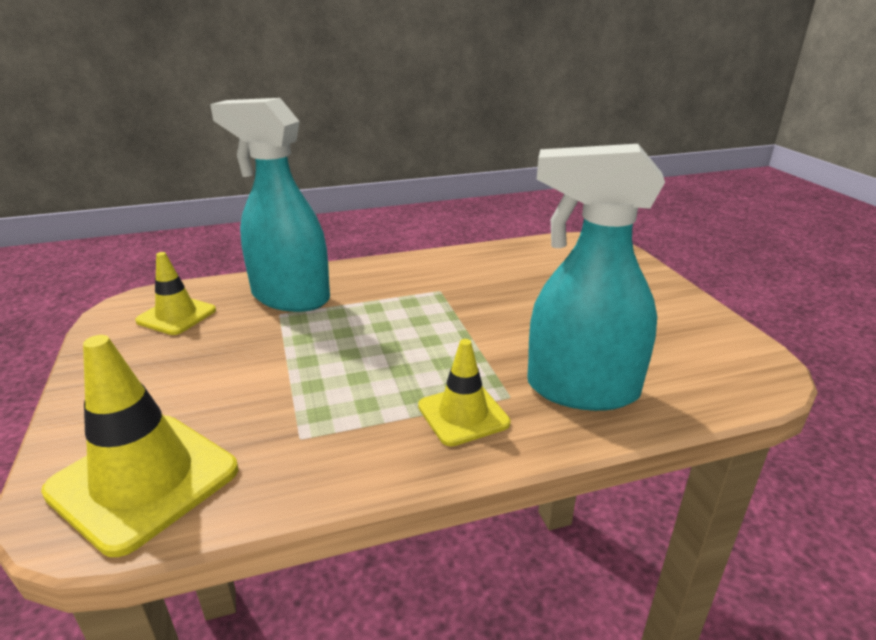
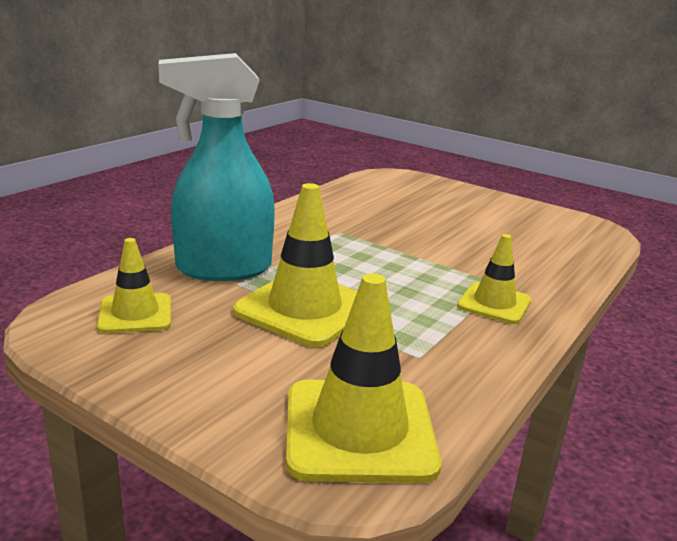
camera: 40 degrees left, 5 degrees down
(288, 354) = (304, 309): none -> yellow traffic cone
(580, 389) = (532, 266): turquoise spray bottle -> none

